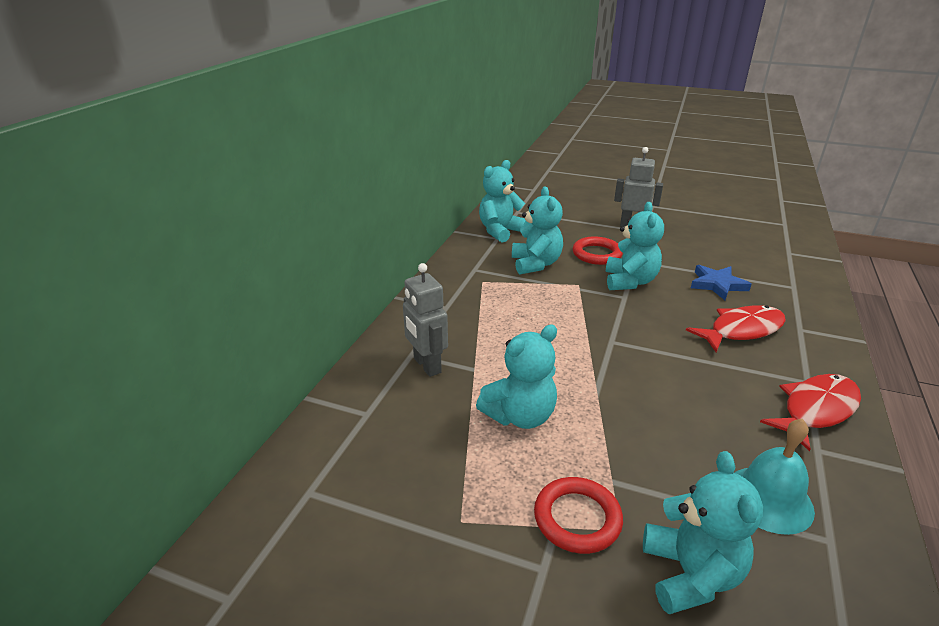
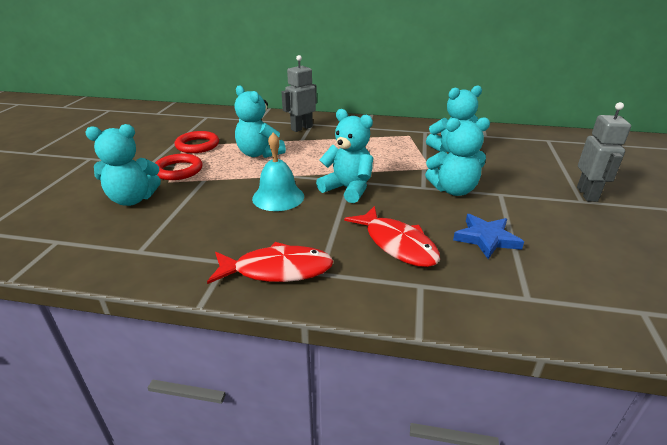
camera: 80 degrees right, 0 degrees up
(500, 231) = (498, 136): turquoise teddy bear -> turquoise teddy bear (348, 189)
(596, 254) = (495, 175): red ring -> red ring (197, 145)
(769, 499) = (179, 231): turquoise bell -> turquoise bell (278, 197)
(816, 410) = (277, 270): red fish -> red fish turned 45 degrees counterclockwise

